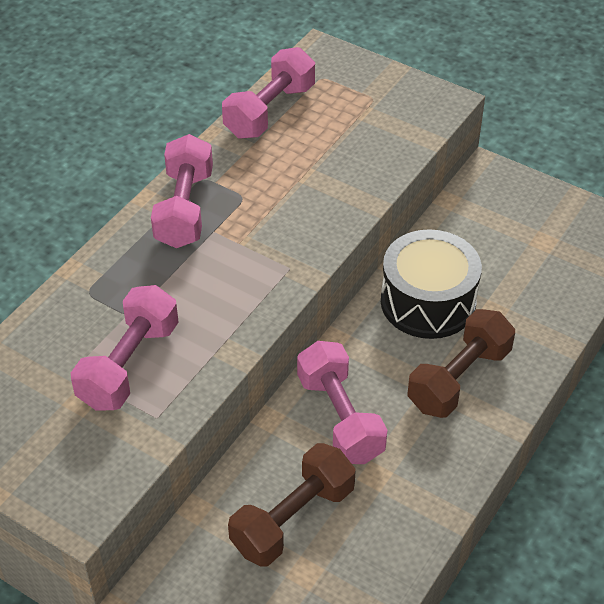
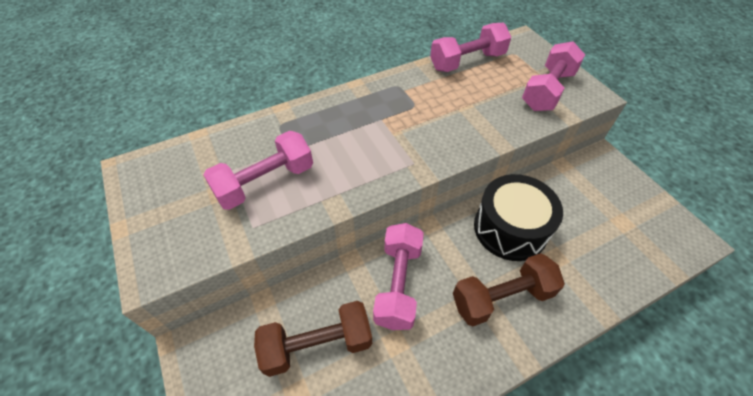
camera: 30 degrees right, 5 degrees up
(184, 209) = (373, 99): pink dumbbell -> pink dumbbell (547, 90)

